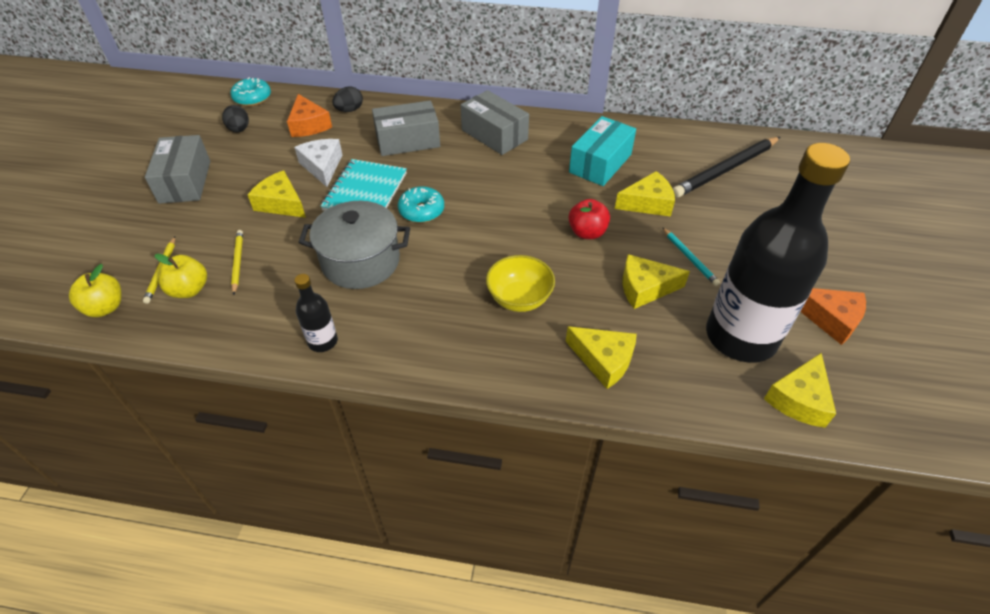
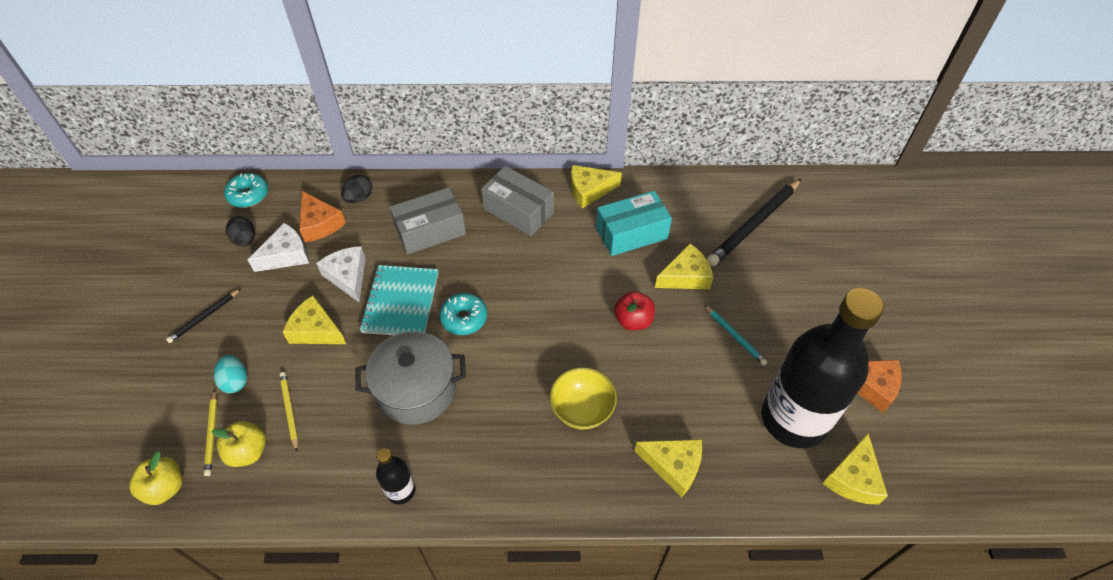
camera: 10 degrees left, 5 degrees up
(185, 181) = (204, 317): grey box -> black pencil
(196, 233) = (235, 381): none -> turquoise egg
(272, 145) = (286, 255): none -> white cheese
(600, 163) = (631, 233): turquoise box -> turquoise box turned 45 degrees clockwise
(645, 288) = (698, 378): yellow cheese -> yellow cheese (589, 190)

